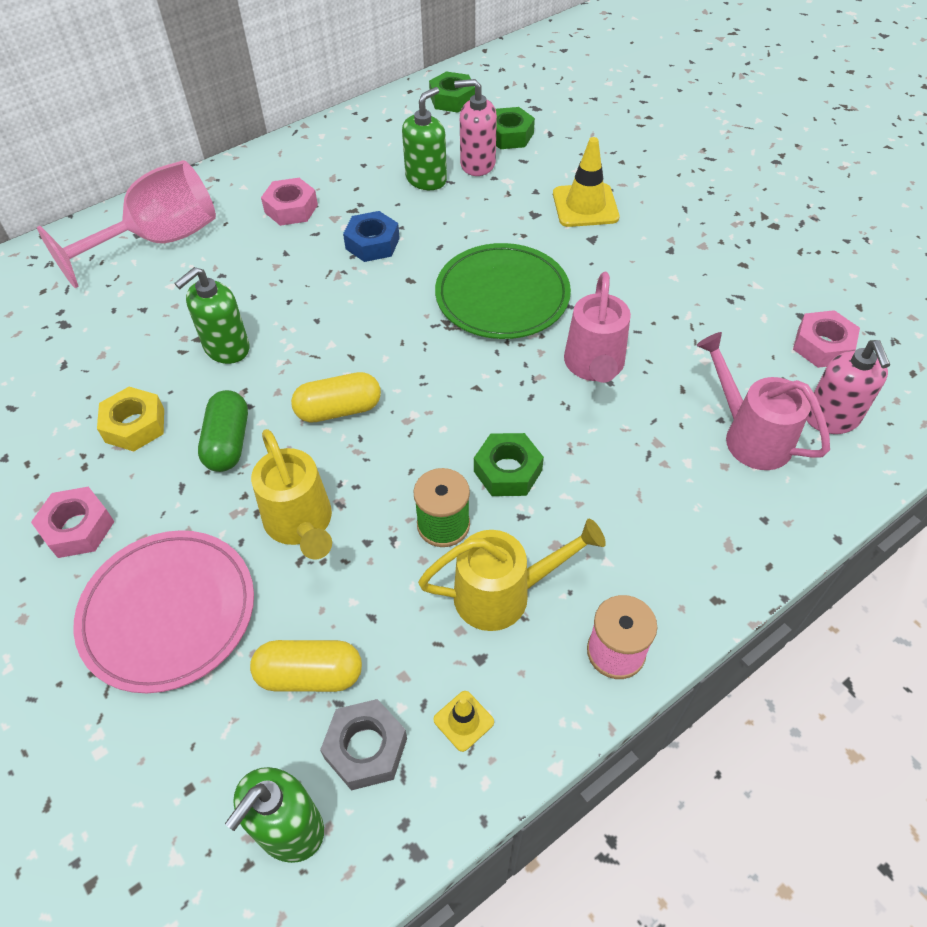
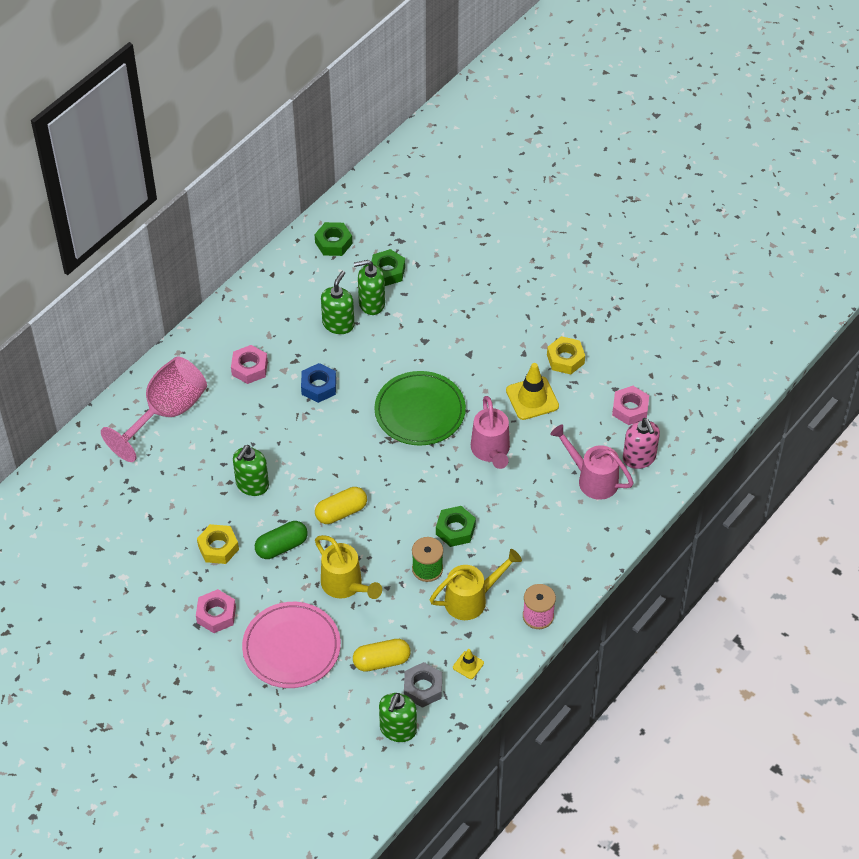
camera: 15 degrees left, 0 degrees up
(228, 442) = (281, 546): green capsule -> green capsule turned 75 degrees clockwise
(477, 164) = (371, 303): pink soap dispenser -> green soap dispenser
(585, 206) = (458, 327): yellow traffic cone -> yellow traffic cone (532, 398)
(730, 266) = (565, 359): none -> yellow nut

